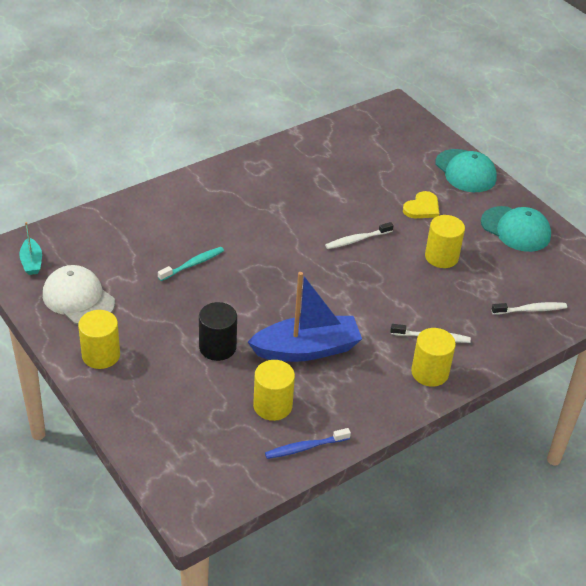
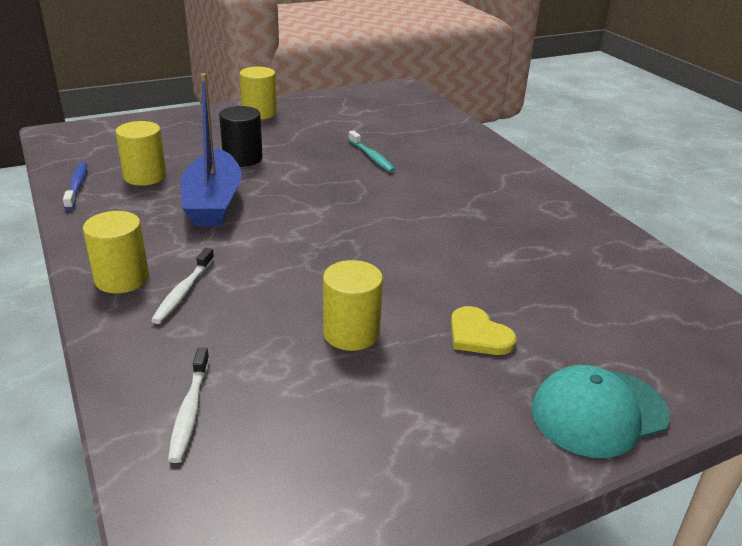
camera: 100 degrees right, 10 degrees down
(32, 262) = (388, 95): turquoise boat -> none
(78, 298) = (335, 109): white cap -> none
(357, 240) = (401, 262): white toothbrush -> none
(515, 229) = (415, 446): turquoise cap -> none

